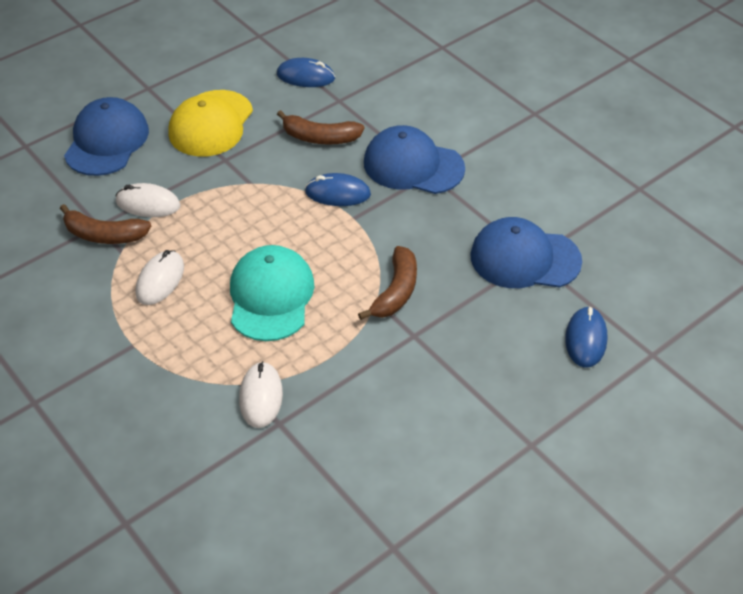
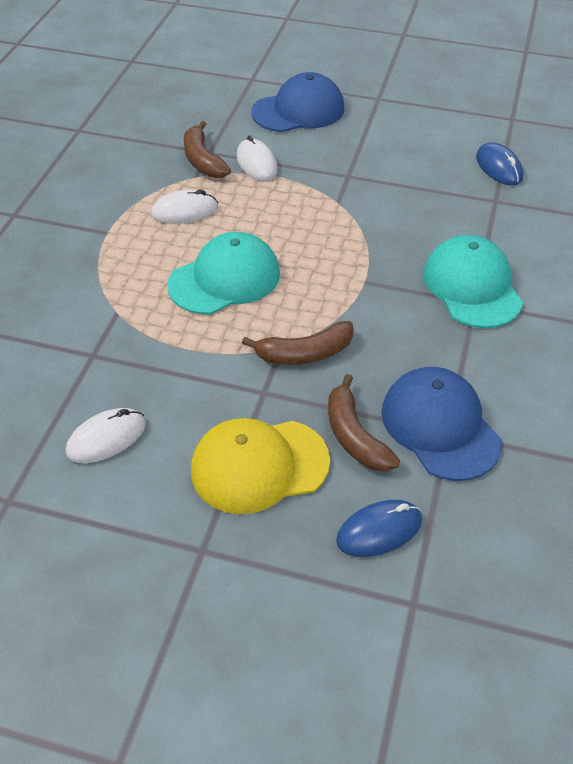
camera: 55 degrees right, 0 degrees up
(211, 124) = (378, 148): yellow cap -> yellow cap (259, 466)
(261, 397) = (112, 329): white mouse -> white mouse (106, 438)
(320, 138) = (436, 213): brown banana -> brown banana (354, 436)
(337, 193) = (382, 257): blue mouse -> none
(413, 165) = (472, 286): blue cap -> turquoise cap

